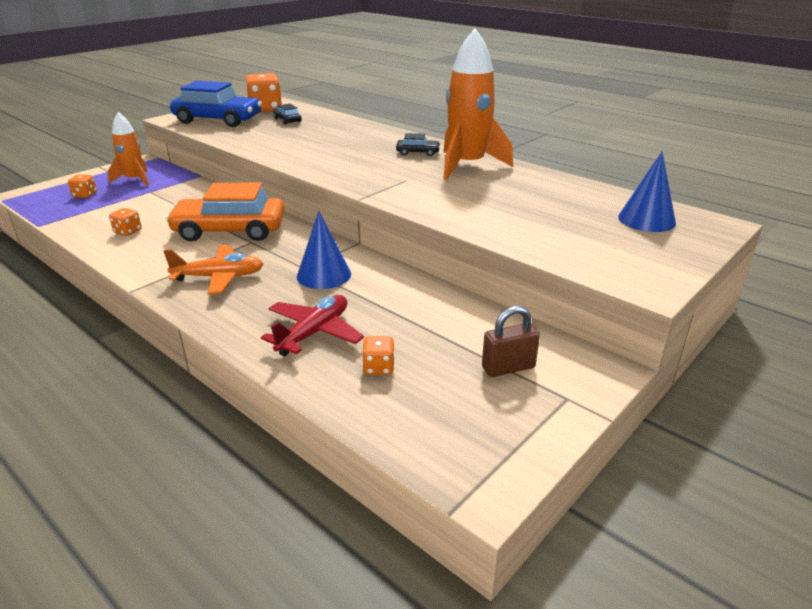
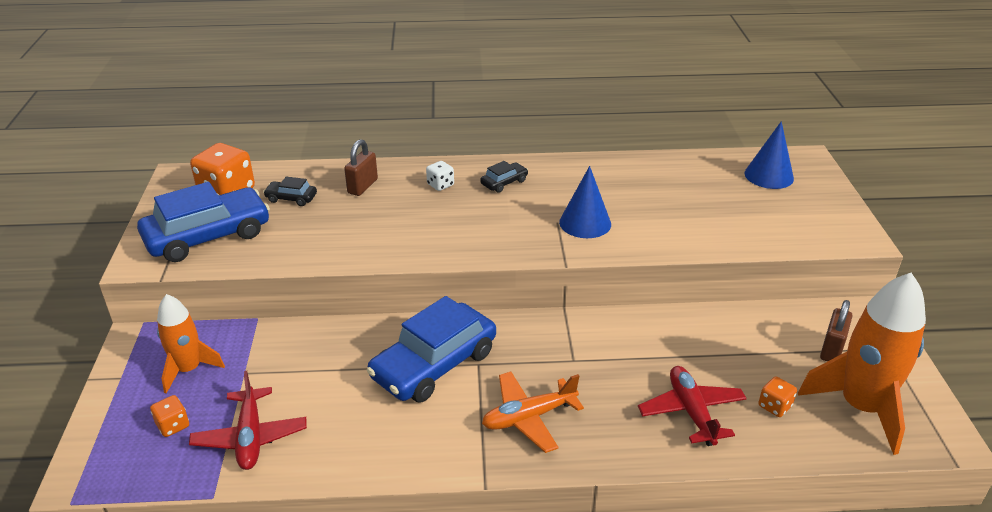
camera: 45 degrees left, 5 degrees up
(97, 214) = (250, 437): none -> red plane
(128, 231) = (336, 433): orange dice -> none
(219, 277) = (529, 417): orange plane -> orange plane turned 150 degrees counterclockwise
(230, 230) = (434, 364): orange car -> blue car
(324, 275) = (600, 356): blue cone -> blue cone (585, 223)
(333, 128) = (362, 186): none -> brown padlock
(376, 141) = (440, 185): none -> white dice
(467, 165) = (570, 179): orange rocket -> orange rocket (861, 407)

